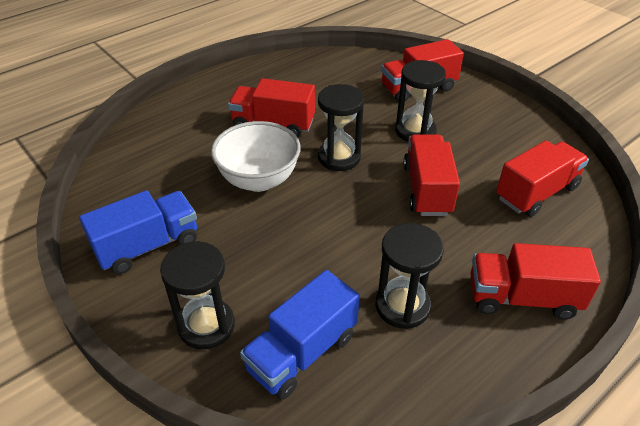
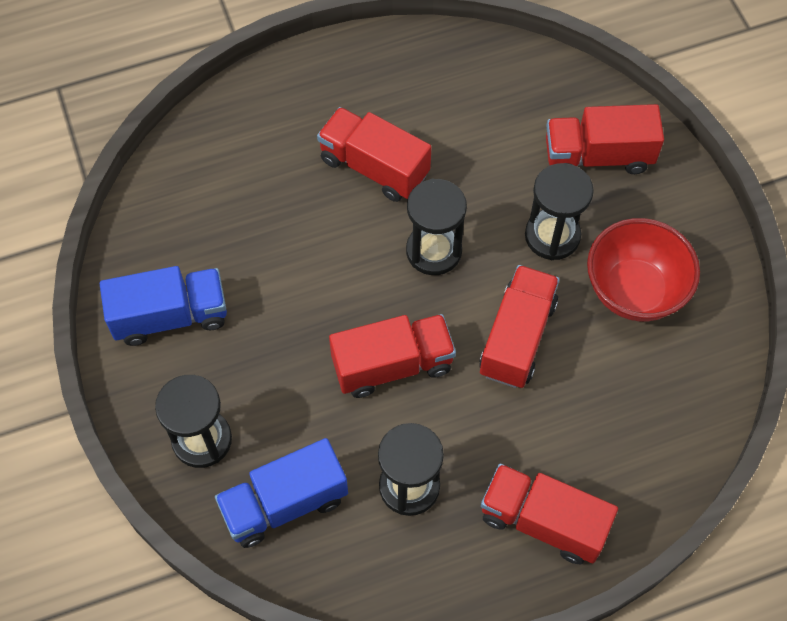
camera: 20 degrees right, 20 degrees up
(259, 180) = (323, 257): white bowl -> none
(488, 145) = (634, 290): none -> red bowl
(536, 193) = (649, 387): red truck -> red truck (392, 365)

